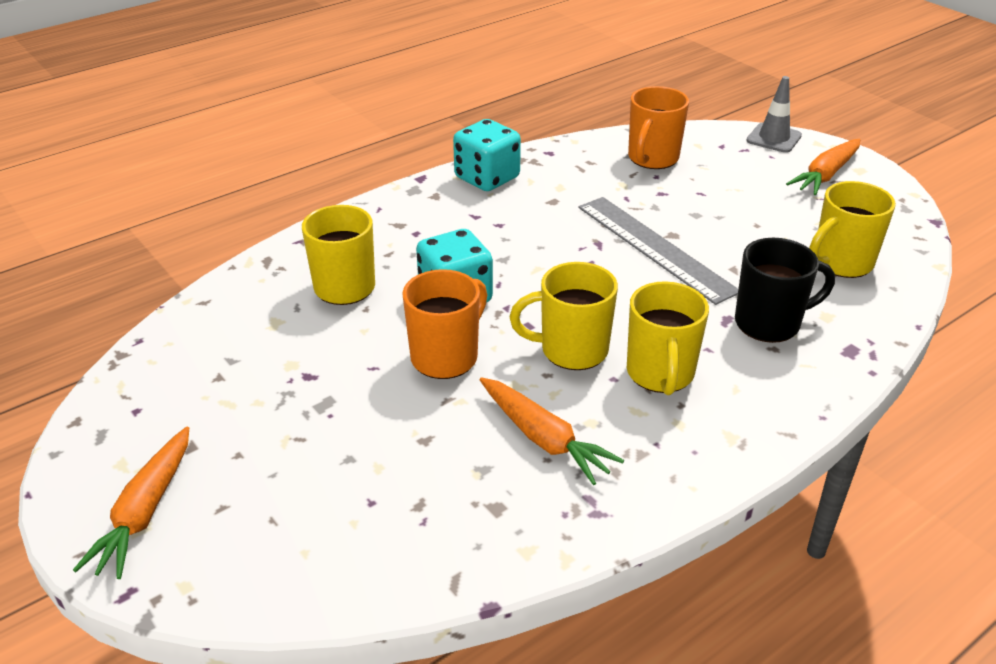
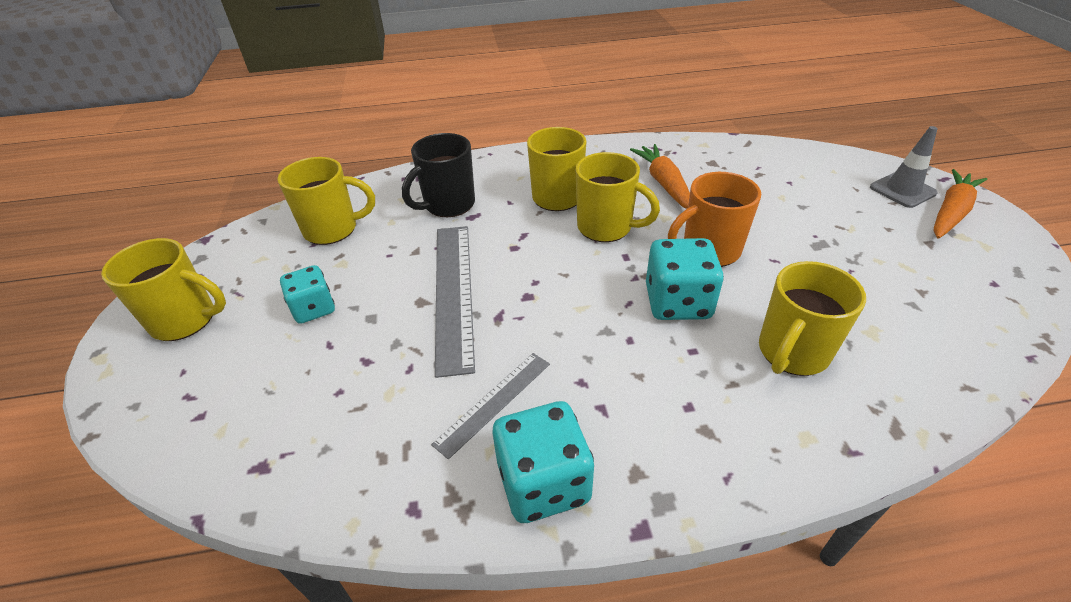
camera: 150 degrees left, 5 degrees up
(549, 199) = (493, 402): none -> grey ruler
(652, 159) = (304, 427): orange mug -> none
(747, 206) = (314, 309): none -> turquoise dice
(769, 323) = (448, 205): black mug -> black mug turned 60 degrees counterclockwise
(773, 138) = (129, 402): grey traffic cone -> grey traffic cone (902, 190)
(825, 175) = (185, 320): orange carrot -> yellow mug

